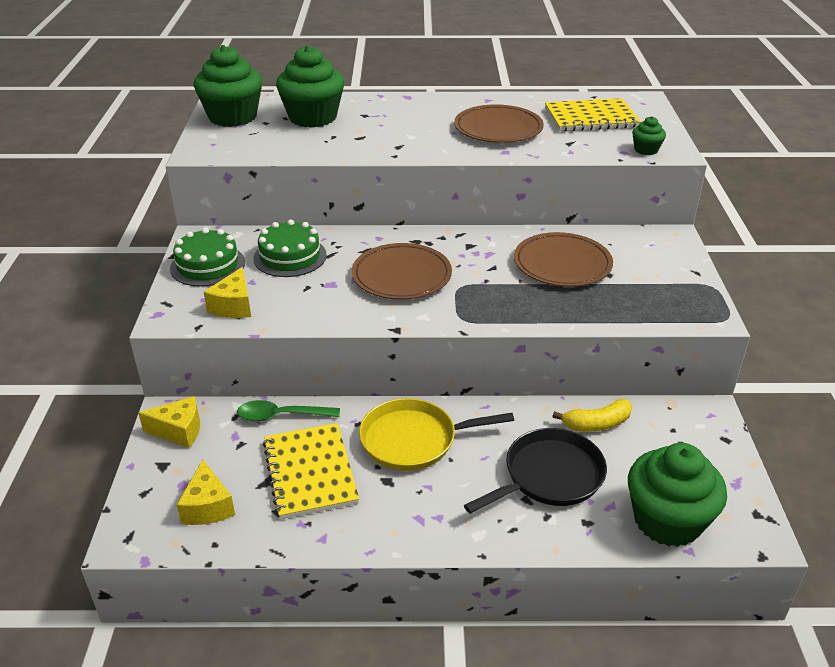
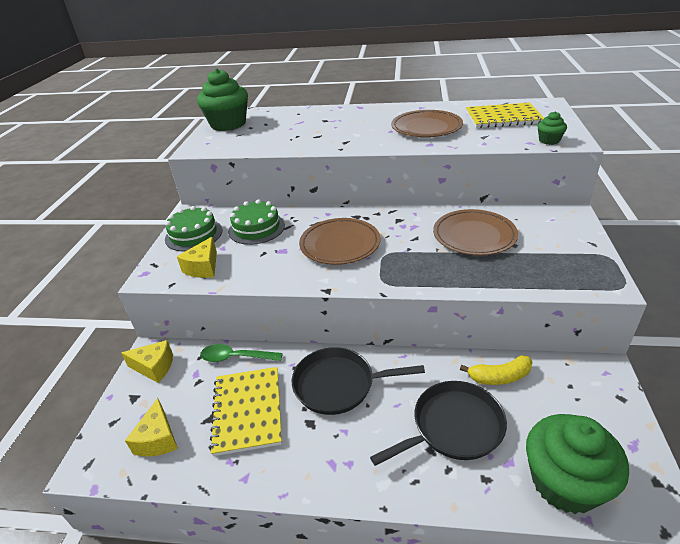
camera: 10 degrees right, 0 degrees up
(313, 117) = (286, 123): green cupcake -> none
(413, 440) = (338, 385): yellow pan -> black pan

